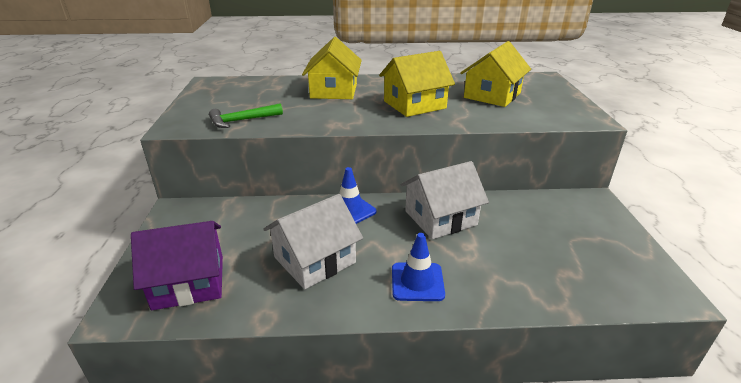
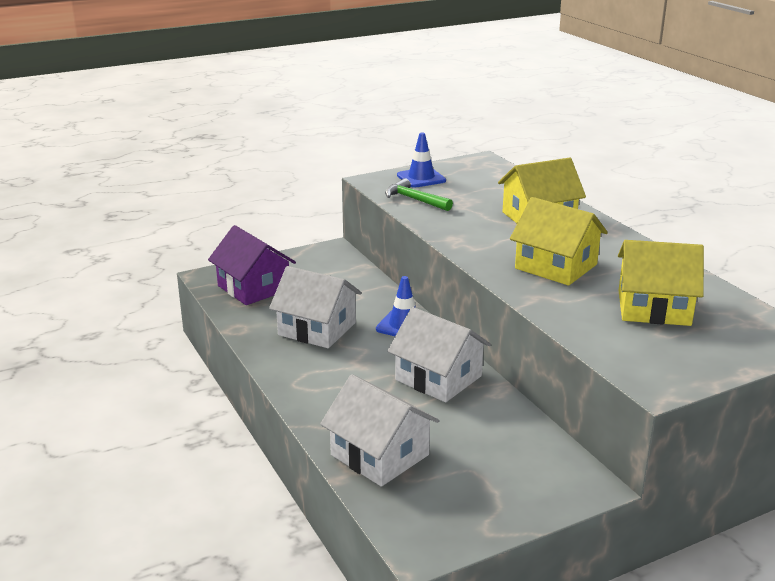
camera: 65 degrees right, 5 degrees down
(417, 282) = (325, 384): blue traffic cone -> blue traffic cone (421, 178)
(542, 280) = (379, 455): none -> white house

